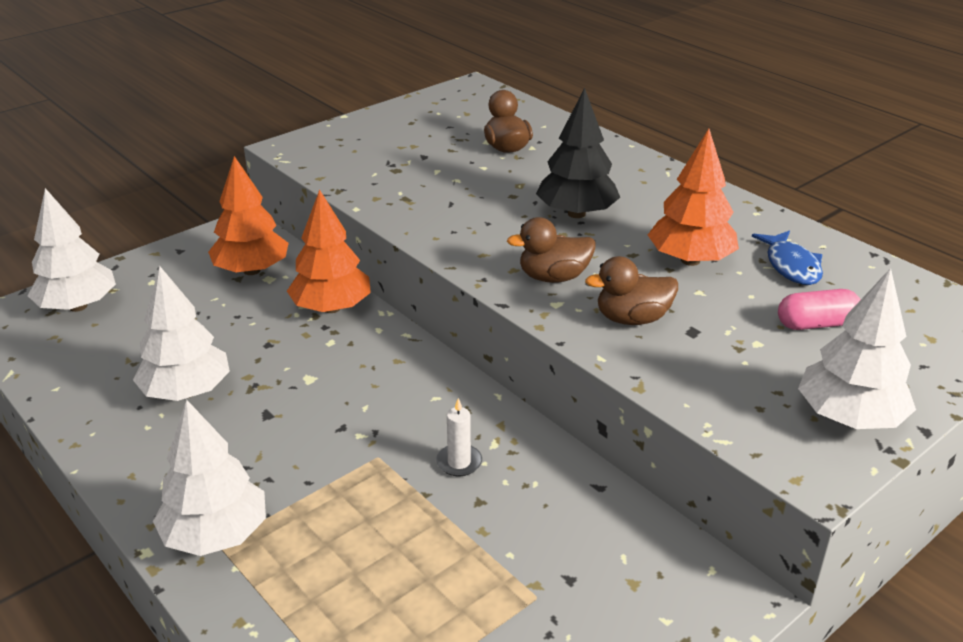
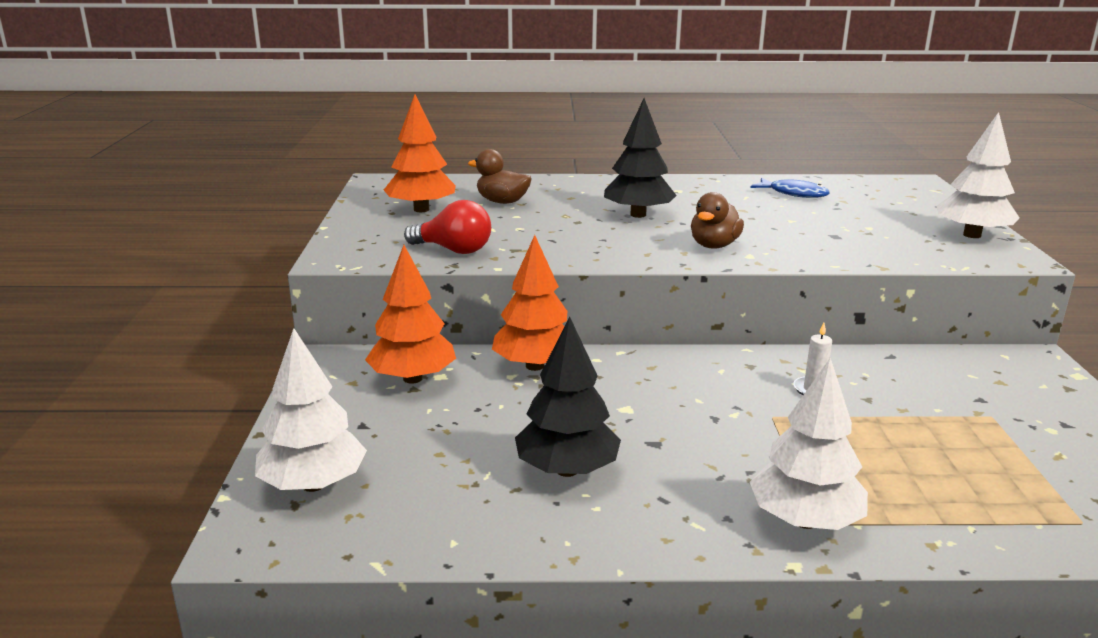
camera: 50 degrees left, 10 degrees down
(186, 392) = (567, 470): white tree -> black tree
(367, 177) = (454, 250): none -> red light bulb
(632, 319) = (799, 244): brown duck -> none
(690, 260) = (750, 210): orange tree -> orange tree (421, 209)
(816, 324) = (866, 210): pink capsule -> none

